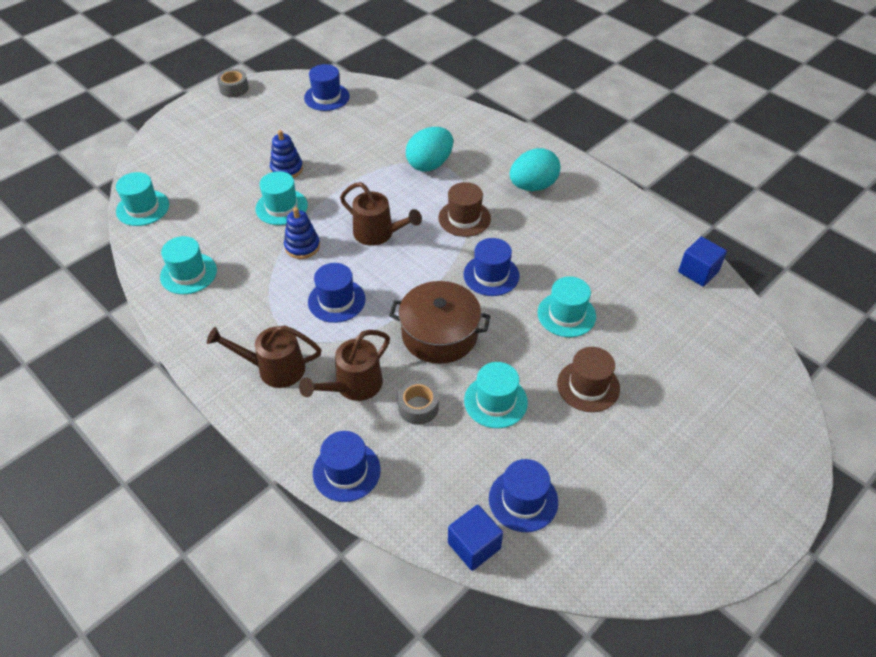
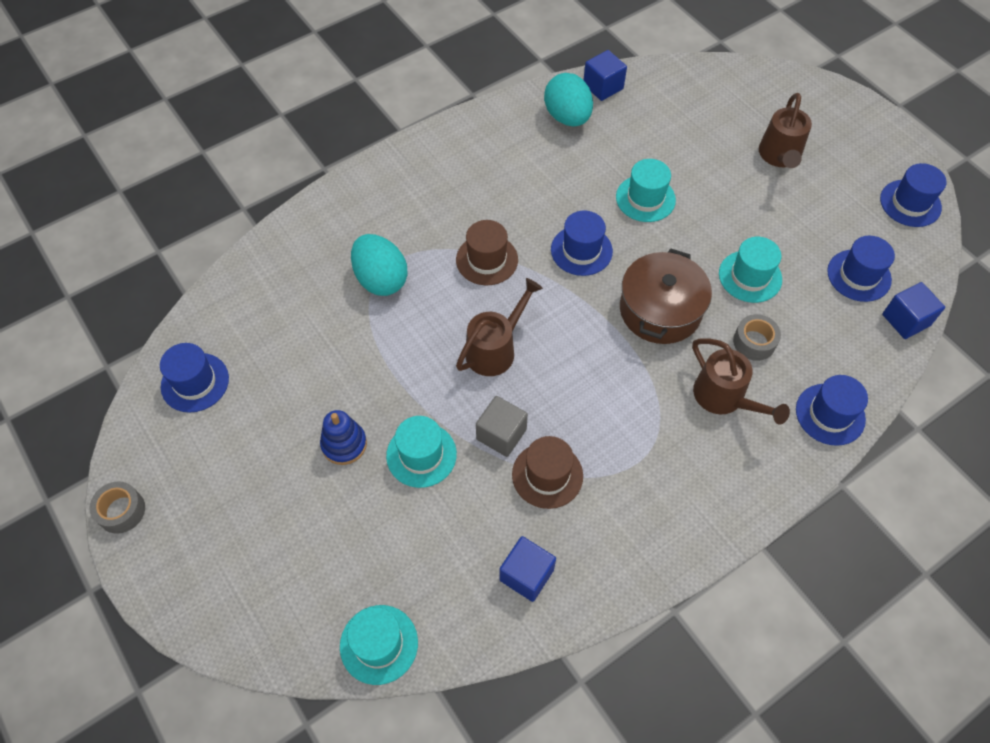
camera: 80 degrees left, 10 degrees up
(188, 273) = (526, 575): turquoise hat -> blue cube
(273, 369) = (695, 476): brown watering can -> brown watering can (779, 157)
(302, 246) = (501, 434): blue stacking toy -> grey cube
(336, 300) = (598, 403): blue hat -> blue hat (910, 203)
(533, 186) = (448, 187): turquoise egg -> turquoise egg (567, 117)
(588, 386) = (735, 201): brown hat -> brown hat (547, 475)

